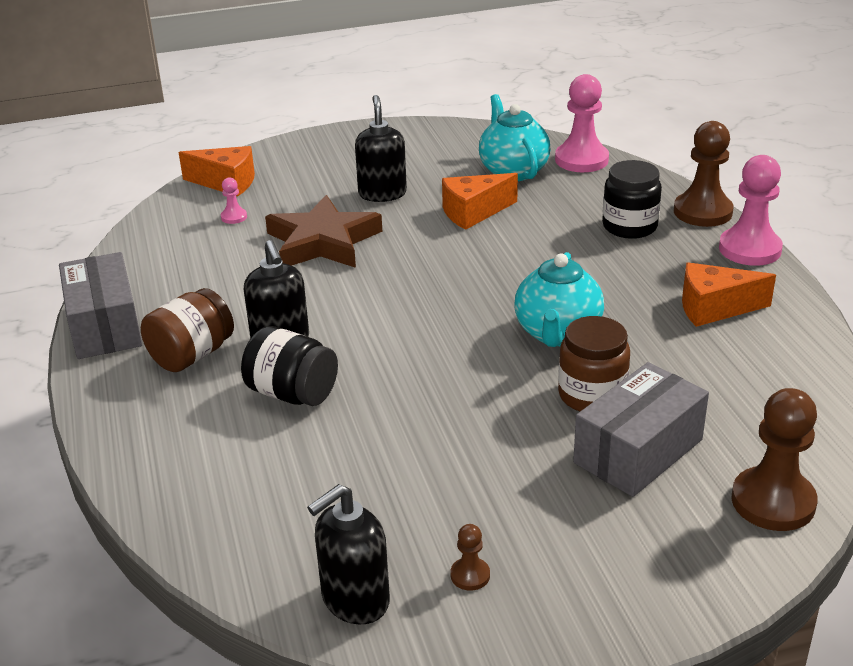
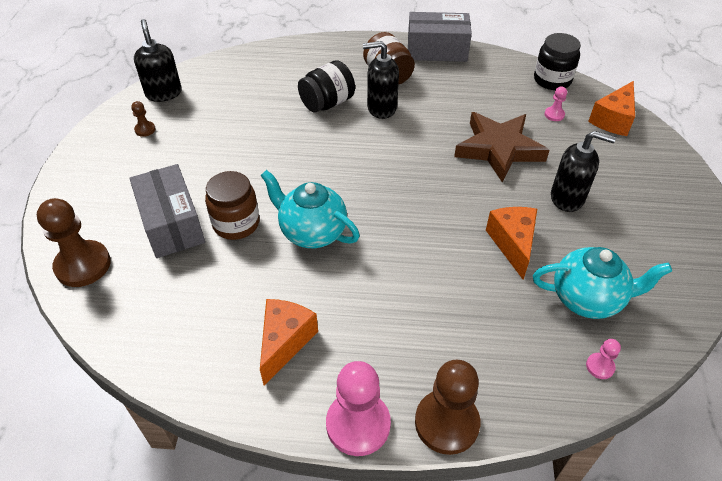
camera: 110 degrees right, 15 degrees up
(581, 160) = (600, 366): pink pawn -> pink pawn, size x0.46
(629, 226) = (443, 345): black jar -> black jar (552, 80)

